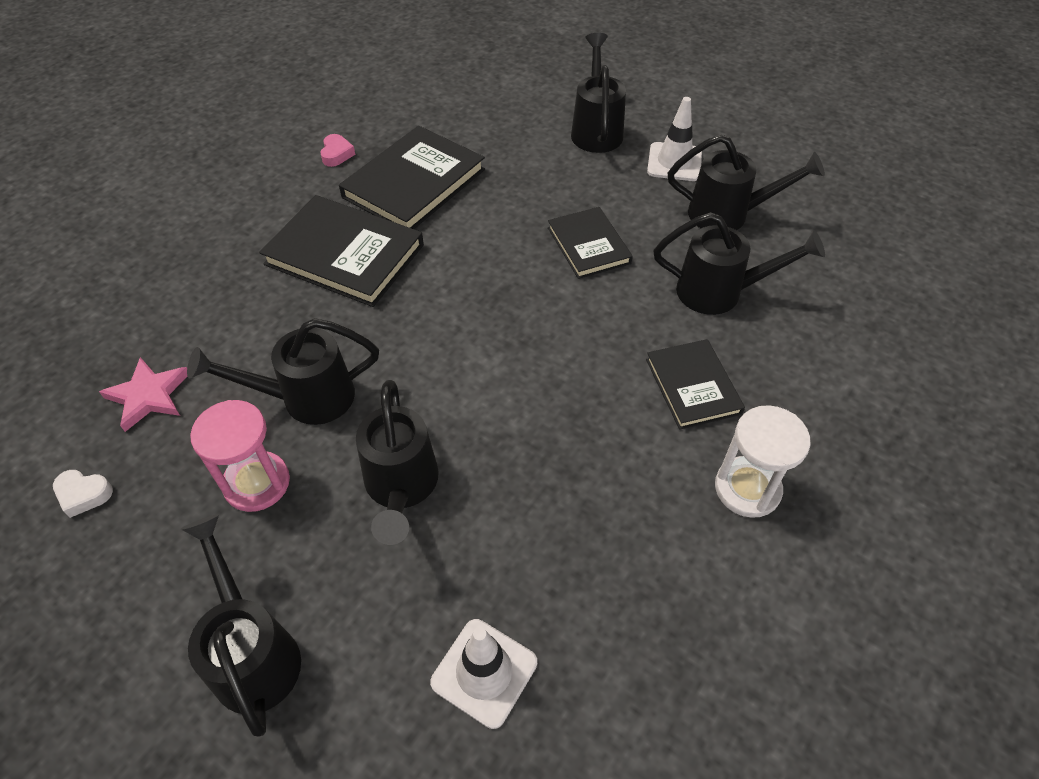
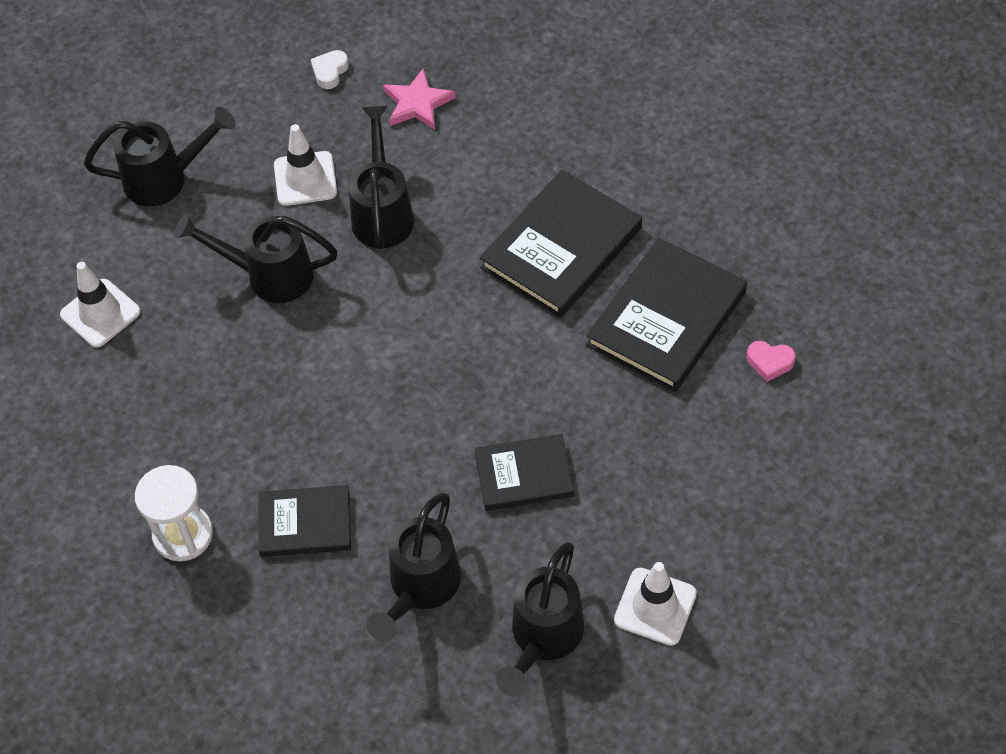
camera: 105 degrees right, 5 degrees up
(257, 483) = (305, 179): pink hourglass -> white traffic cone
(337, 154) = (735, 247): pink heart -> pink heart (769, 362)
(414, 183) = (666, 318): black book -> black book turned 75 degrees clockwise
(596, 129) = (740, 531): black watering can -> none

